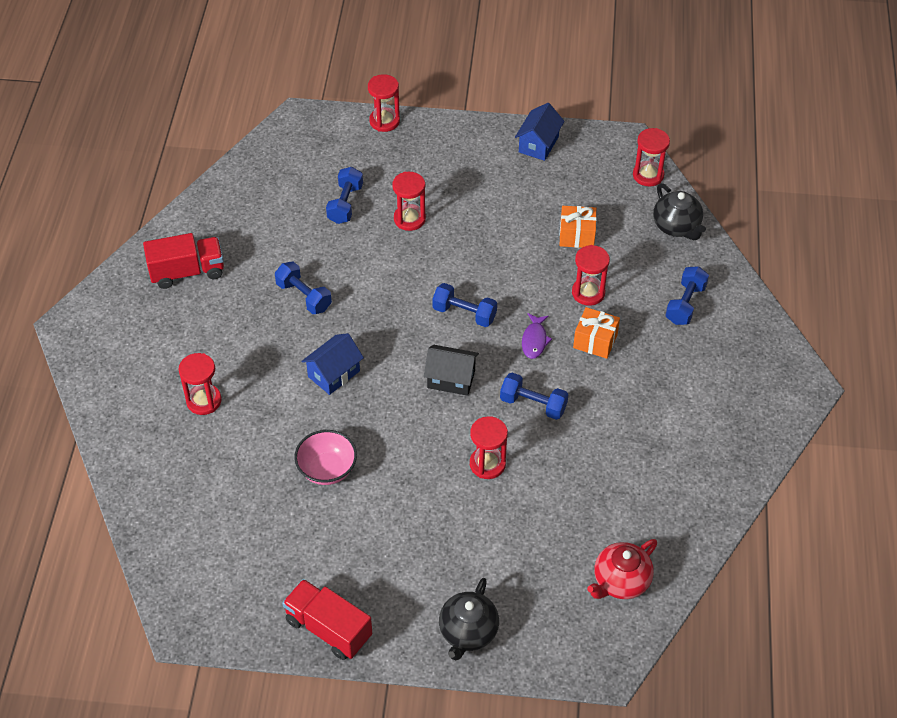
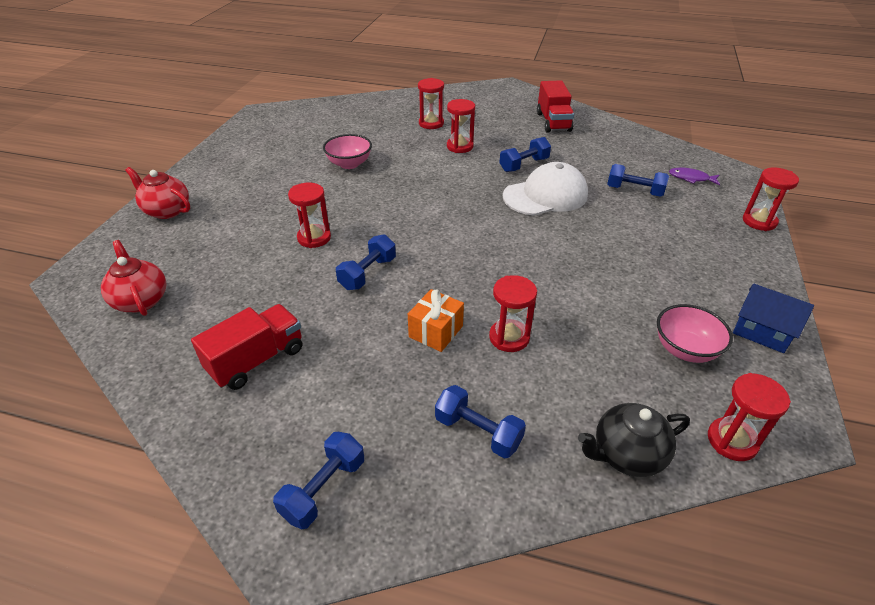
camera: 100 degrees right, 10 degrees down
(328, 628) = (219, 156): red truck -> red truck (256, 360)
(334, 374) = (439, 172): blue house -> none
(367, 275) = (545, 195): none -> white cap
(409, 219) = (619, 224): red hourglass -> red hourglass (460, 146)
(451, 379) = (415, 228): black house -> none
(464, 313) = (492, 244): blue dumbbell -> blue dumbbell (323, 489)
(468, 632) = (167, 211): black teapot -> red teapot
(534, 340) = (448, 285): purple fish -> purple fish (691, 178)
(570, 189) = (685, 349): none -> pink bowl
(576, 235) = (603, 342): orange gift -> none

